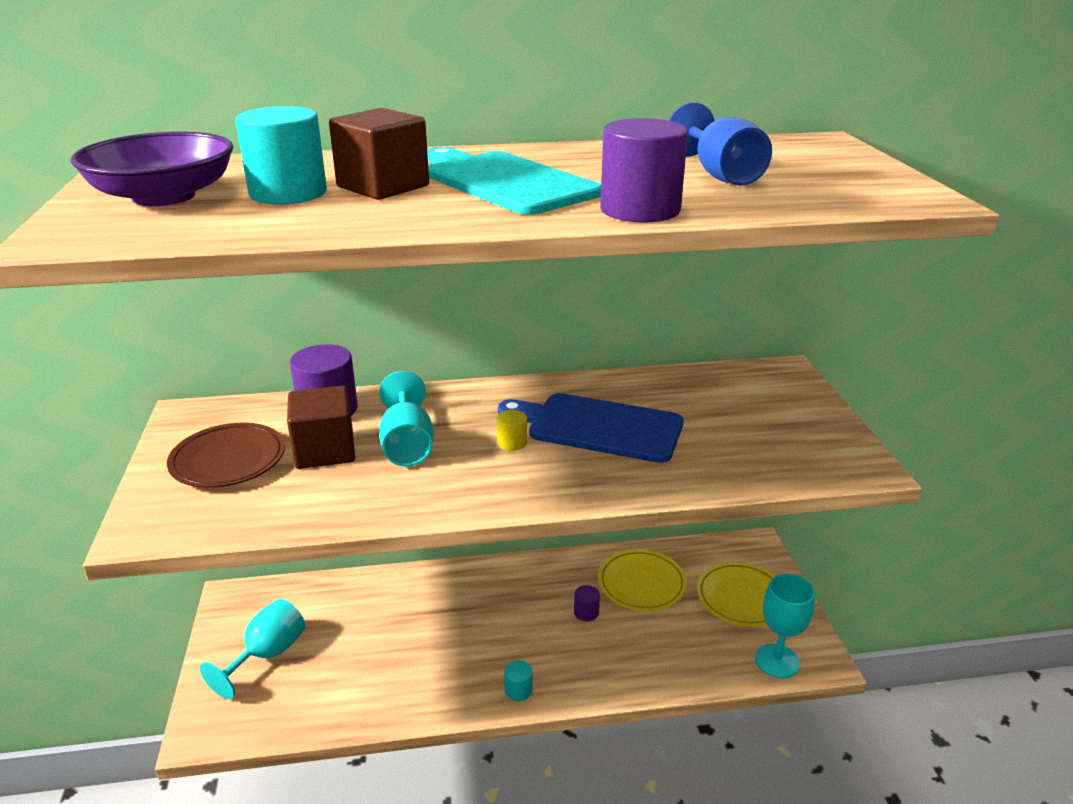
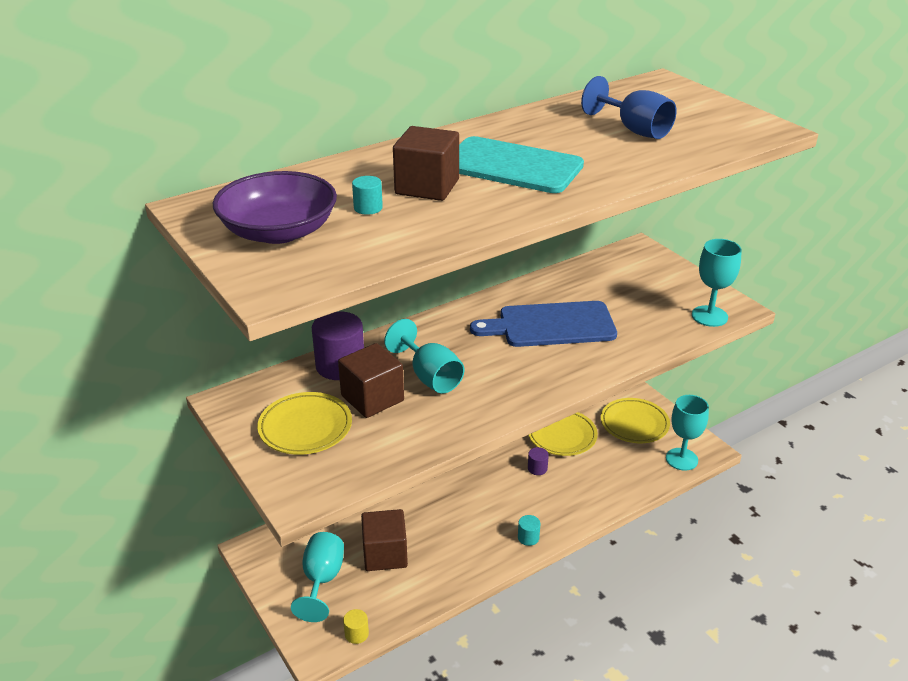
camera: 25 degrees left, 5 degrees up
(228, 461) = (305, 428): brown plate -> yellow plate
(288, 193) = (368, 208): turquoise cylinder -> turquoise cylinder, size x0.48
(350, 650) = (385, 554): none -> brown cube
(512, 442) = (502, 353): yellow cylinder -> yellow cylinder (356, 634)
(640, 210) = (621, 173): purple cylinder -> none
(818, 467) = (709, 316): none -> turquoise goblet

